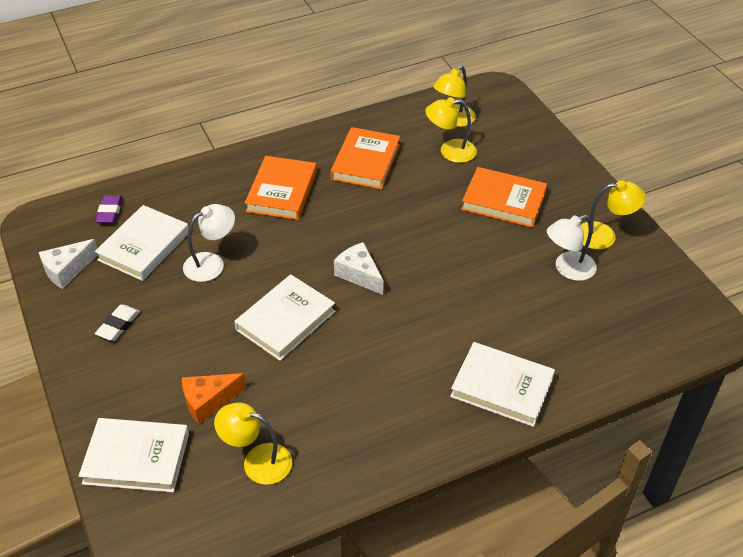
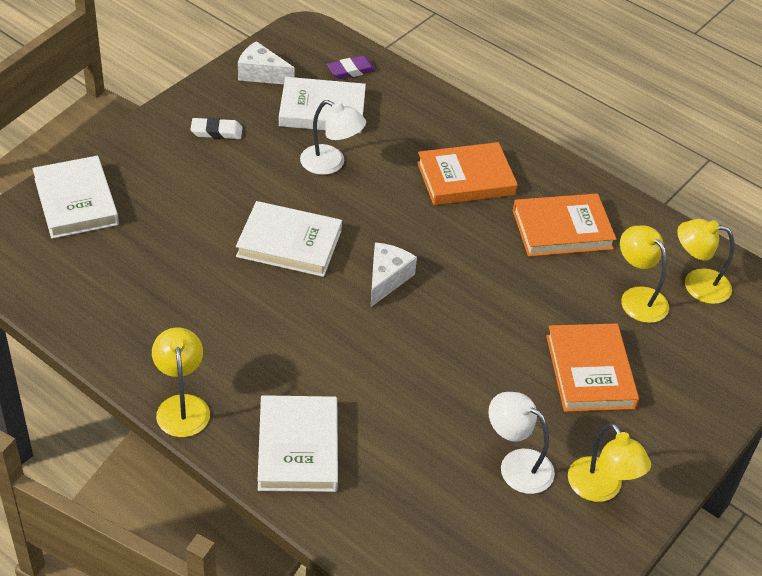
camera: 60 degrees right, 0 degrees up
(208, 401) = (161, 224): orange cheese -> none
(257, 461) = (110, 282): yellow lamp -> yellow lamp (182, 406)

